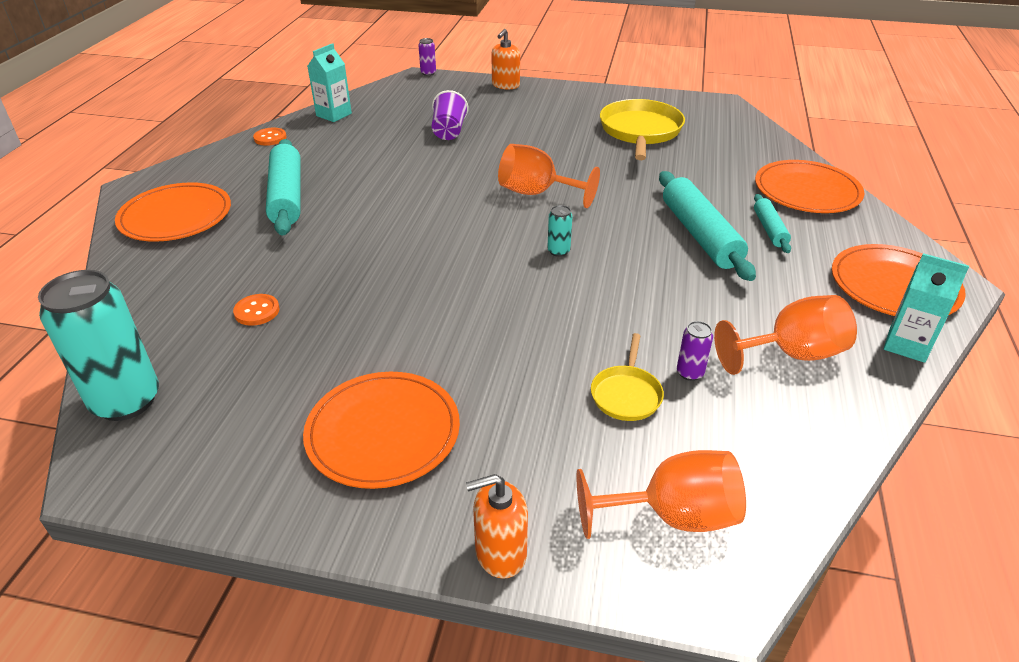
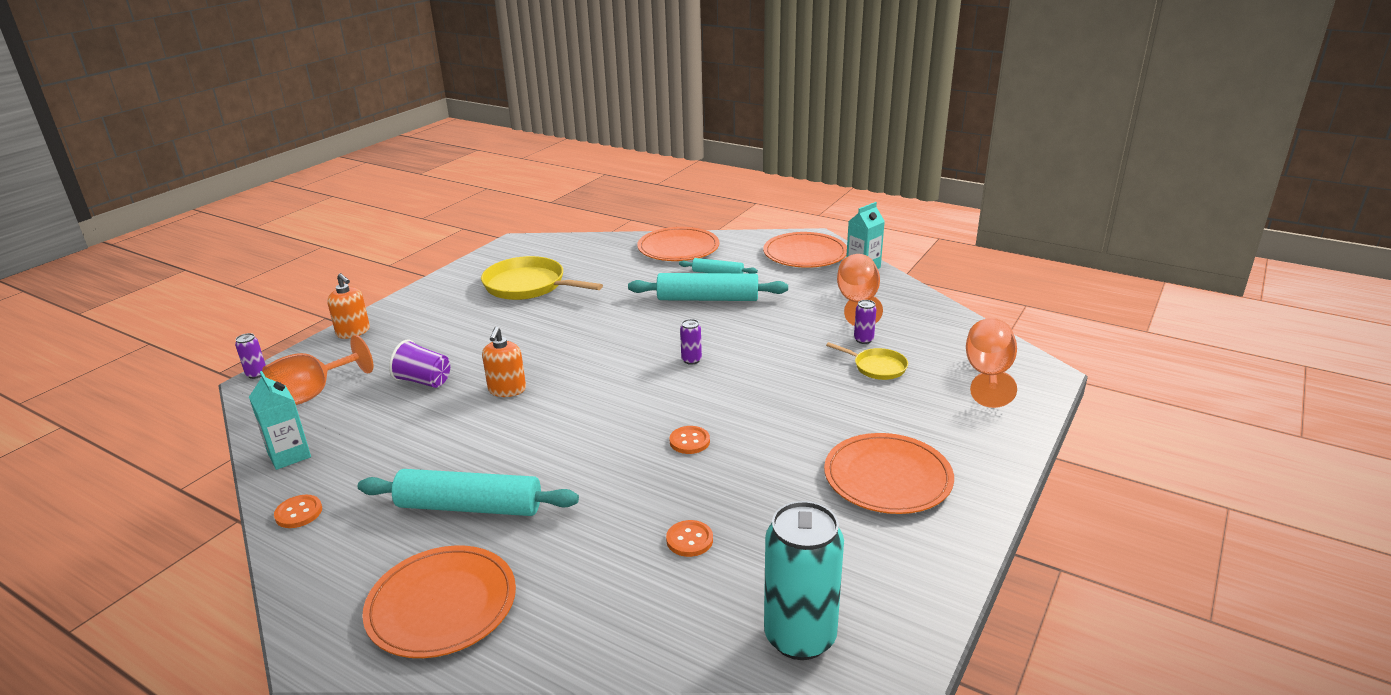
camera: 70 degrees left, 10 degrees down
(408, 280) = (689, 441): none -> orange button
(500, 553) = (1011, 441): orange soap dispenser -> orange soap dispenser (507, 390)
(536, 193) = (592, 353): orange goblet -> orange goblet (312, 394)
(558, 251) = (691, 360): turquoise can -> purple can

